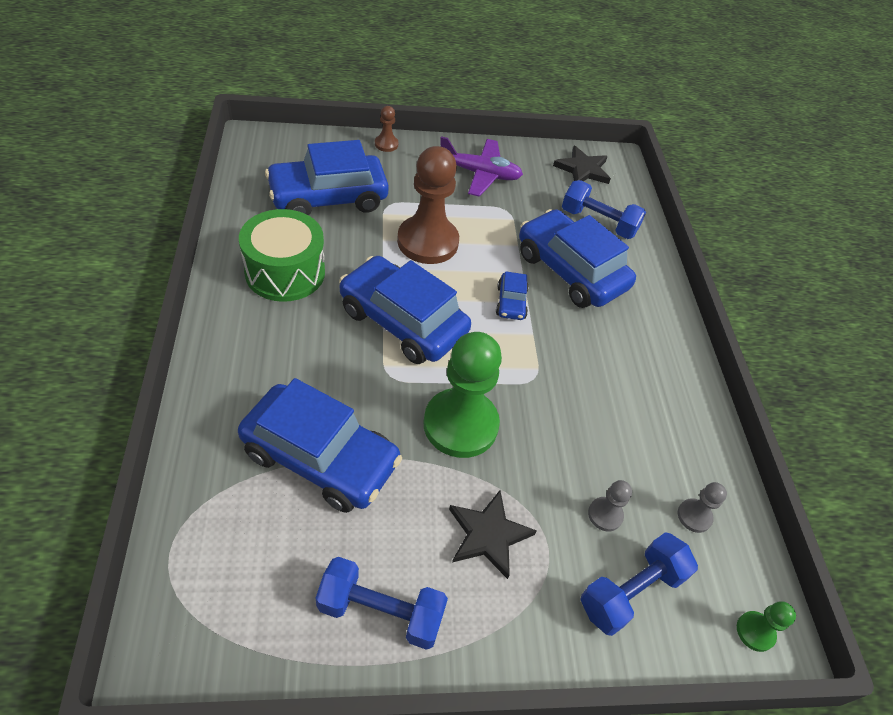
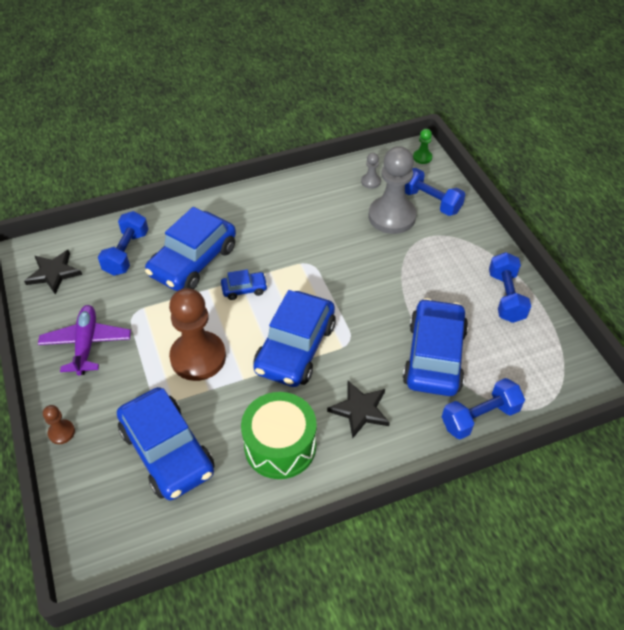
camera: 100 degrees left, 0 degrees up
(202, 468) = (479, 417): none -> blue dumbbell
(460, 424) = (368, 292): green pawn -> none
(488, 535) = (435, 263): black star -> black star (360, 410)
(605, 515) = (392, 216): grey pawn -> grey pawn, size x2.30

